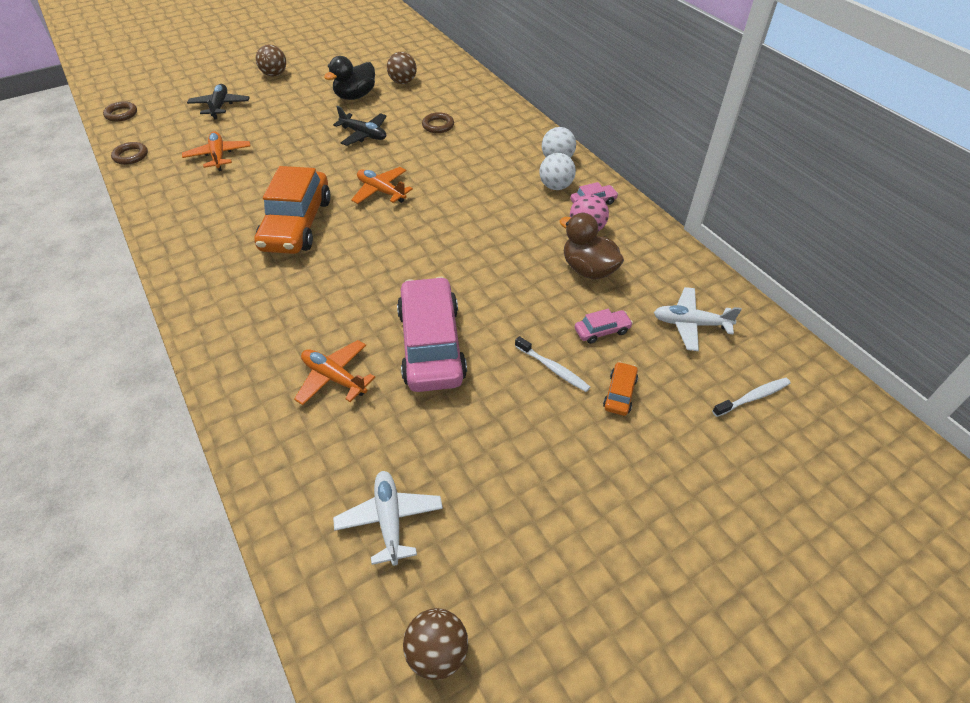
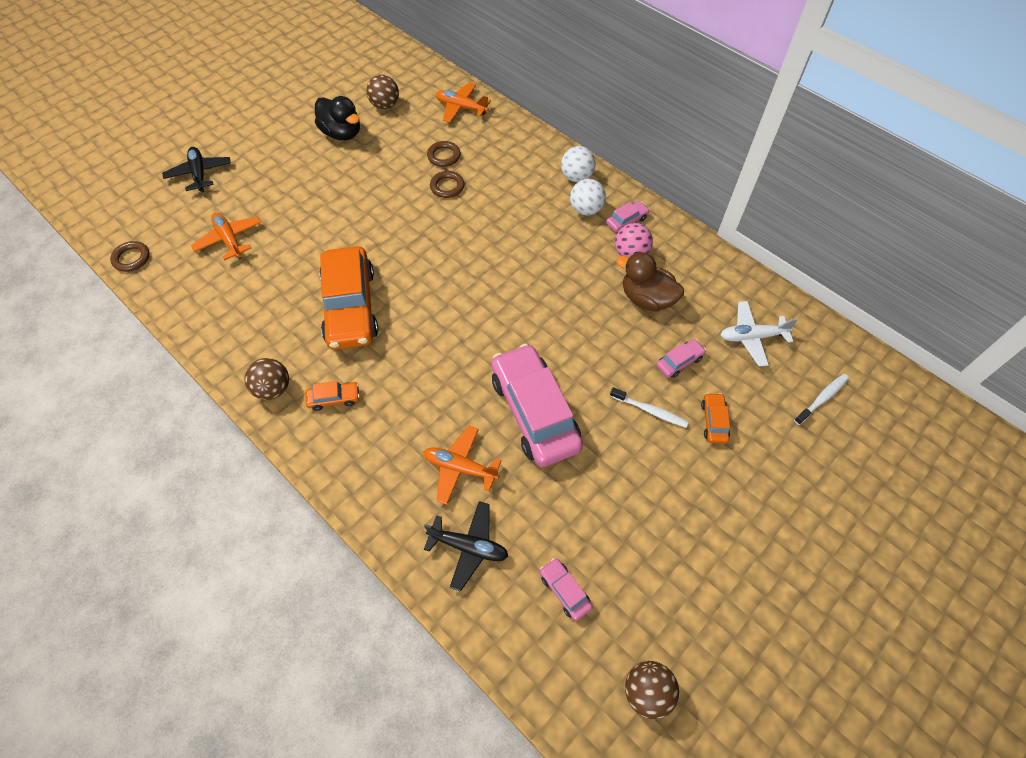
camera: 15 degrees left, 10 degrees up
(121, 114) = (91, 205): brown ring -> brown ring (447, 186)
(244, 294) = (334, 399): none -> orange car
(274, 74) = (240, 119): brown ball -> brown ball (273, 389)
(355, 96) = (342, 133): black duck -> black duck turned 75 degrees counterclockwise
(364, 134) = (372, 182): black plane -> black plane (469, 547)
(381, 191) = (419, 250): orange plane -> orange plane (461, 108)
(390, 519) = (565, 590): white plane -> pink car

